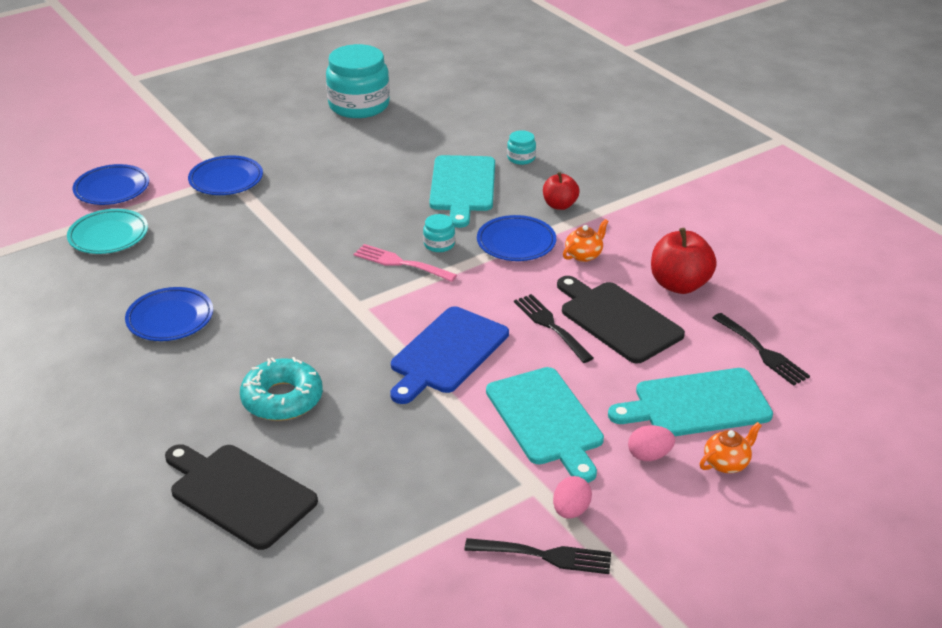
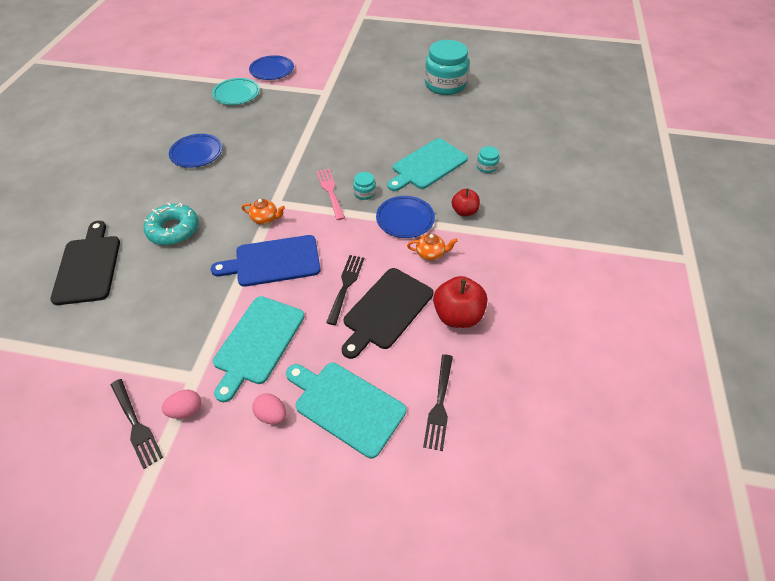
camera: 45 degrees right, 15 degrees up
(226, 180) = (323, 93): blue plate -> none
(617, 320) = (386, 310): black cutting board -> black cutting board turned 150 degrees counterclockwise
(727, 463) = (303, 462): orange teapot -> orange teapot (265, 219)

